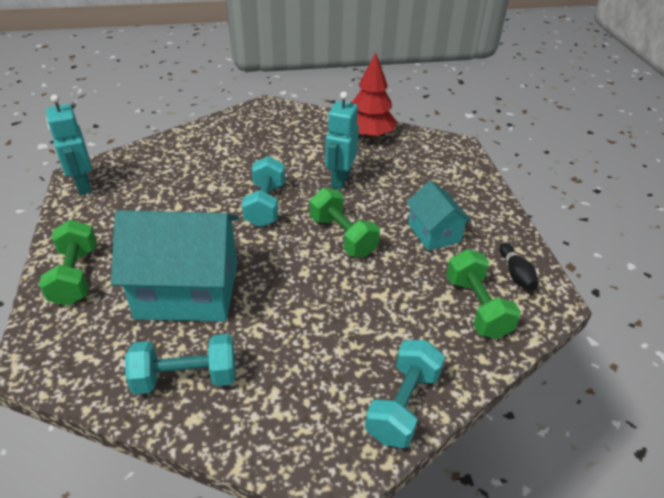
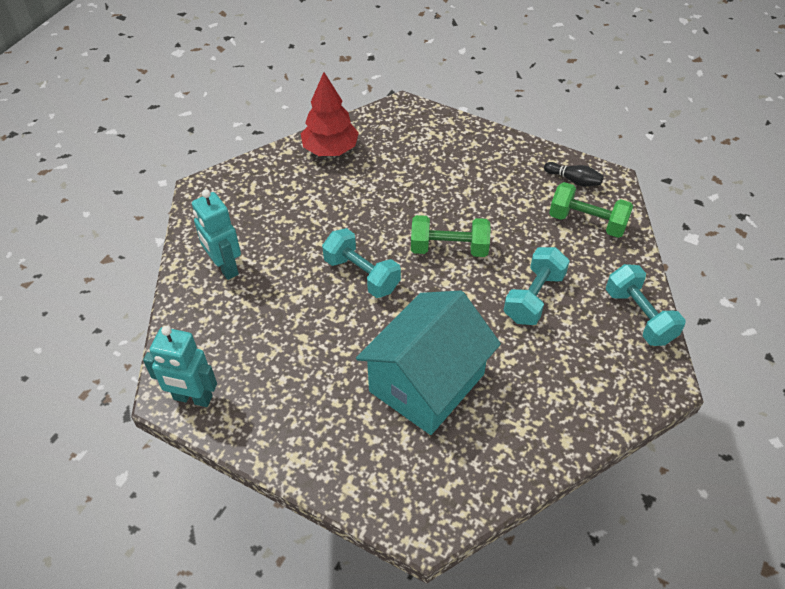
camera: 50 degrees left, 10 degrees up
(75, 276) = (336, 457): green dumbbell -> none
(186, 378) = (523, 428): turquoise dumbbell -> turquoise dumbbell (534, 297)
(340, 180) = (375, 207): turquoise robot -> turquoise robot (225, 267)
(434, 233) = (494, 193): turquoise house -> none

